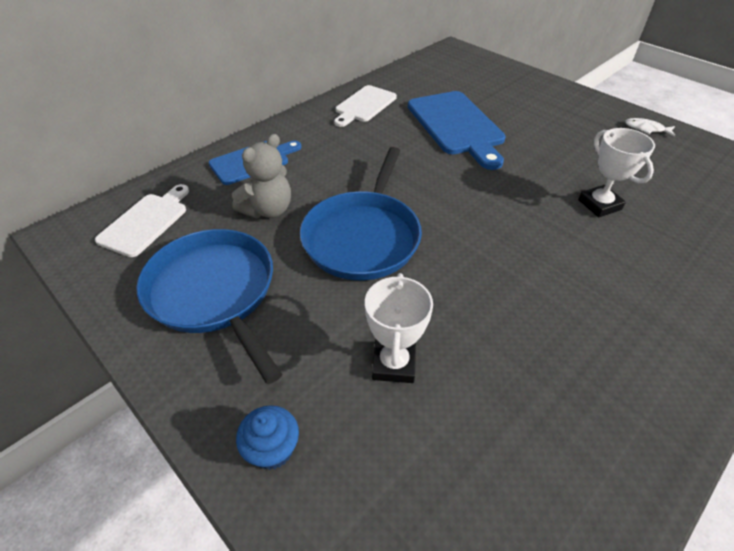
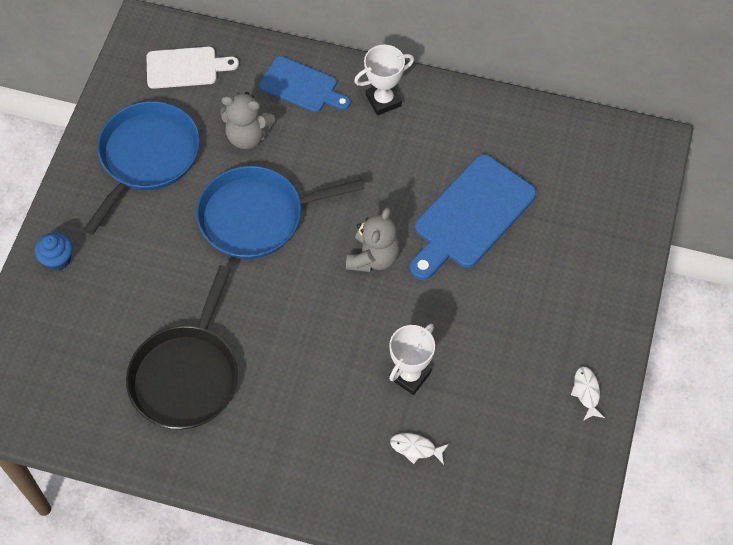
camera: 60 degrees right, 15 degrees up
(364, 105) = (454, 119): white cutting board -> none
(394, 364) = (148, 292): white trophy -> white trophy (383, 100)
(462, 183) = (373, 257): none -> grey teddy bear
(533, 372) = (186, 375): none -> black pan
(682, 227) = (415, 448): none -> white fish

